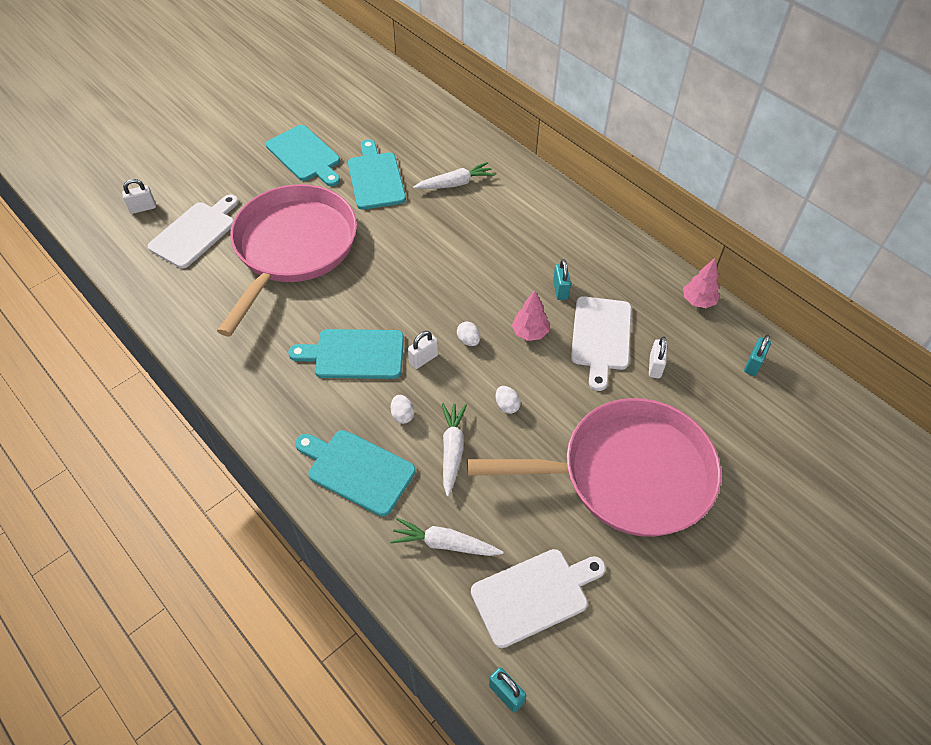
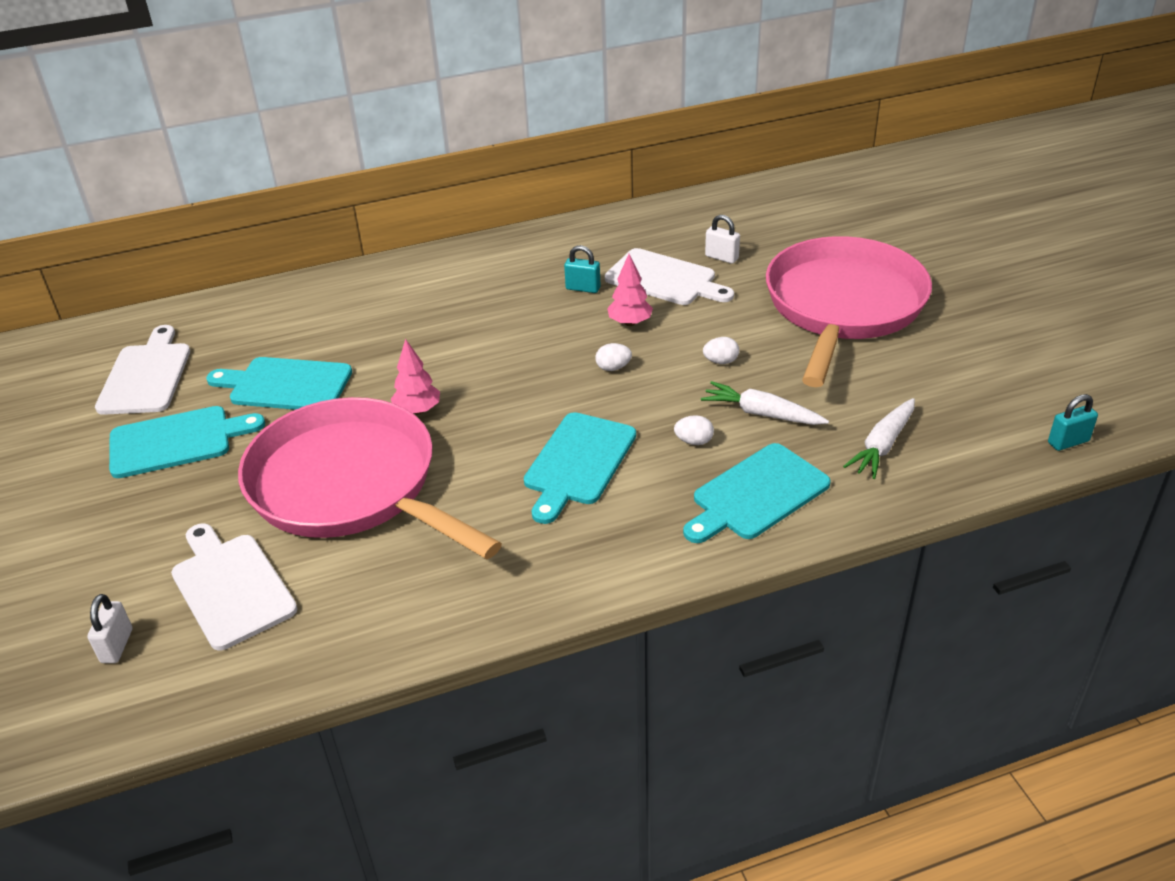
camera: 65 degrees left, 15 degrees down
(423, 359) = (620, 407): white padlock -> none
(455, 183) = (356, 323): white carrot -> none
(534, 595) = (962, 398): white cutting board -> white cutting board (146, 375)
(698, 301) = (655, 212): pink tree -> pink tree (418, 410)
(753, 364) = (749, 205): turquoise padlock -> none

